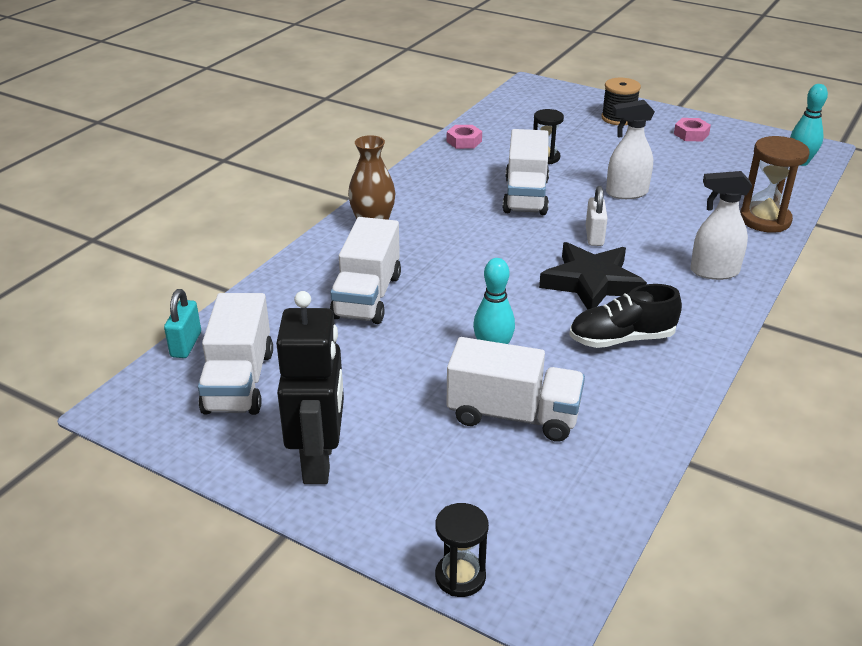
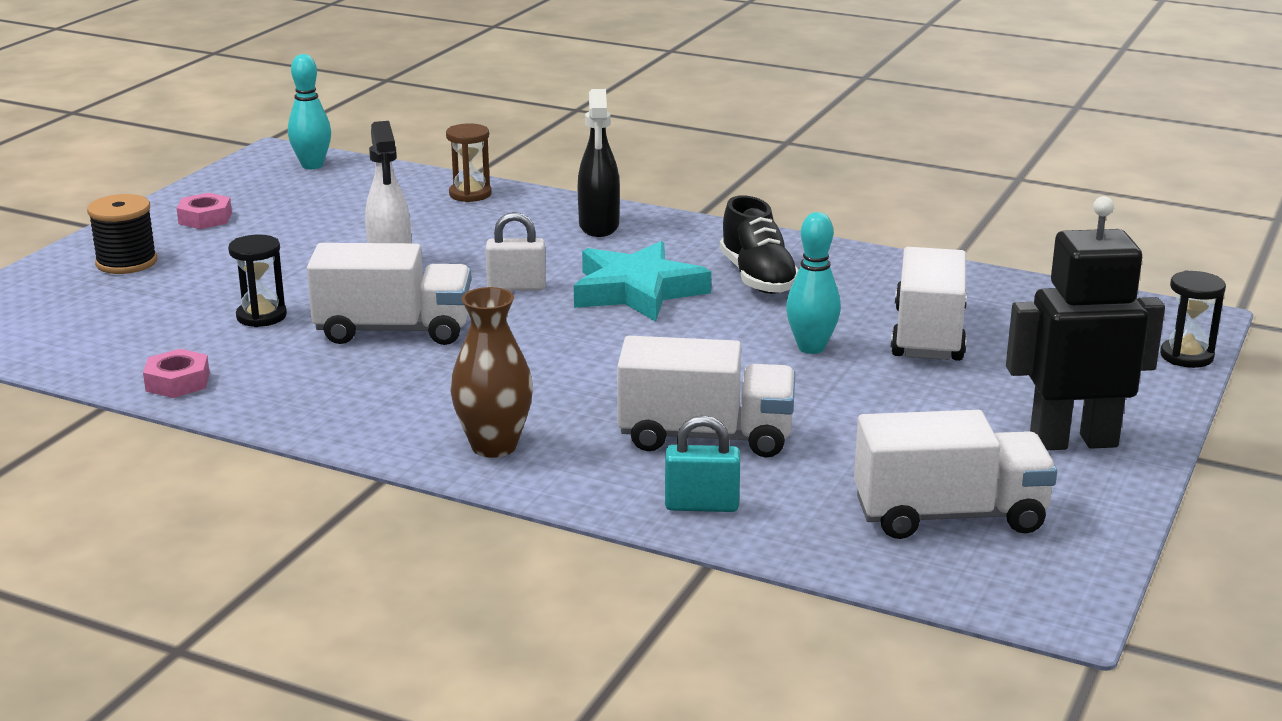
camera: 95 degrees left, 10 degrees down
(186, 344) = (881, 575): turquoise padlock -> turquoise padlock (701, 505)
(591, 283) = (637, 291): black star -> turquoise star
(713, 272) = (599, 226): white spray bottle -> black spray bottle
(765, 220) = (470, 194): brown hourglass -> brown hourglass, size x0.64

